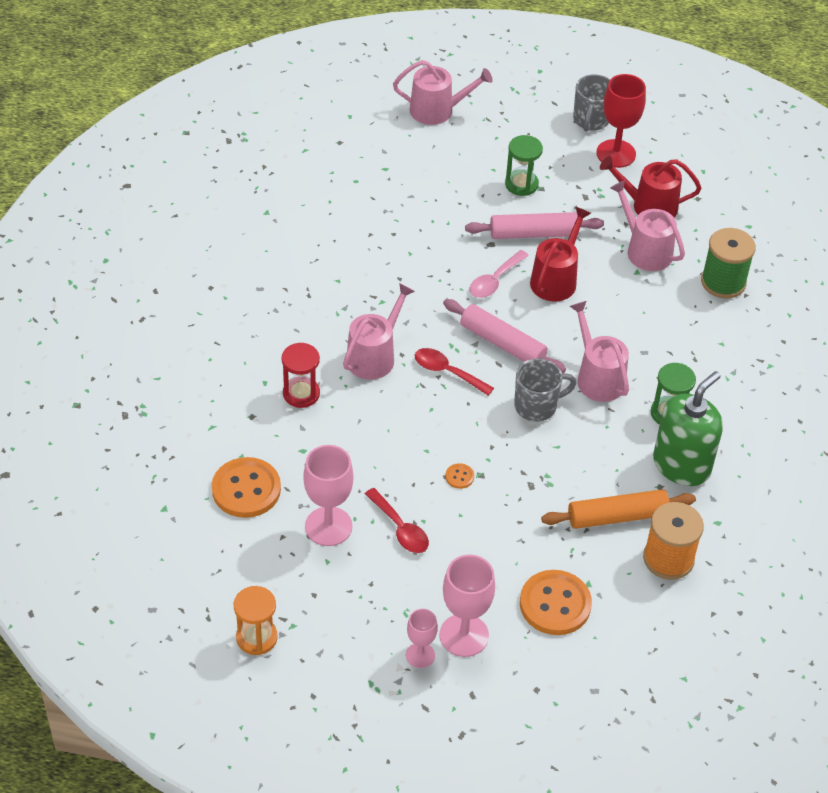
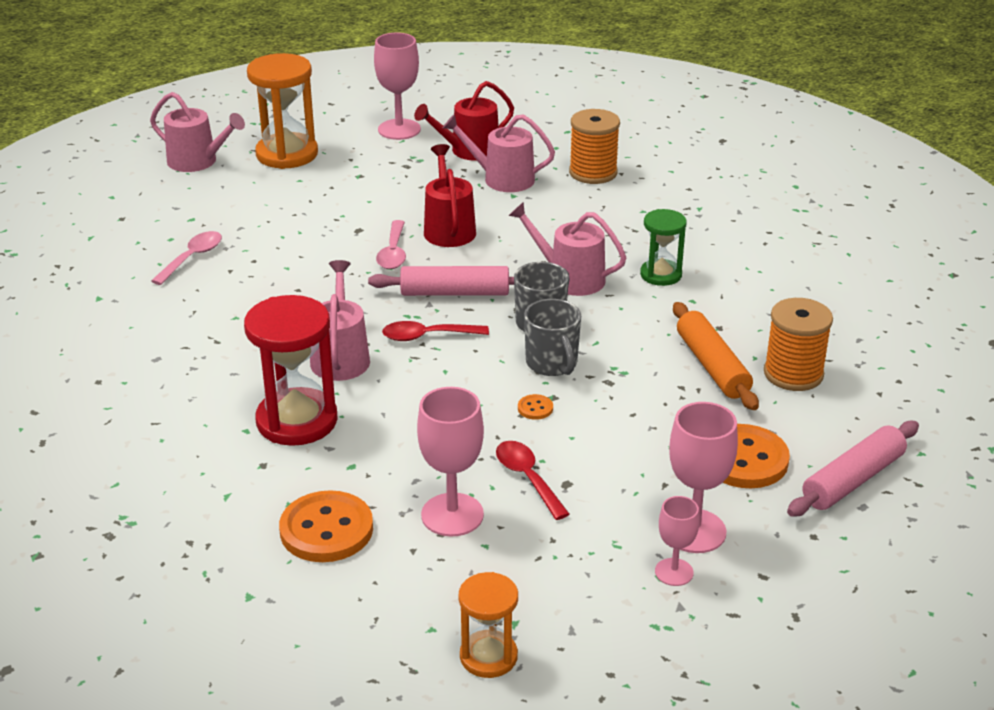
camera: 35 degrees left, 15 degrees down
(301, 393) = (297, 421): red hourglass -> red hourglass, size x1.69
(355, 208) = (192, 258): none -> pink spoon
(400, 528) = (527, 478): red spoon -> red spoon turned 135 degrees counterclockwise
(437, 110) = (197, 161): pink watering can -> pink watering can turned 60 degrees clockwise
(507, 136) = (287, 154): none -> orange hourglass
(521, 184) = (338, 180): green hourglass -> none
(533, 234) = (390, 207): pink rolling pin -> pink rolling pin (853, 480)
(591, 120) = (351, 117): grey mug -> grey mug (552, 364)
(616, 153) = (399, 129): red goblet -> pink goblet
(617, 516) = (712, 366): orange rolling pin -> orange rolling pin turned 60 degrees counterclockwise
(681, 465) = (717, 304): green soap dispenser -> none
(723, 282) = (593, 172): green spool -> orange spool

